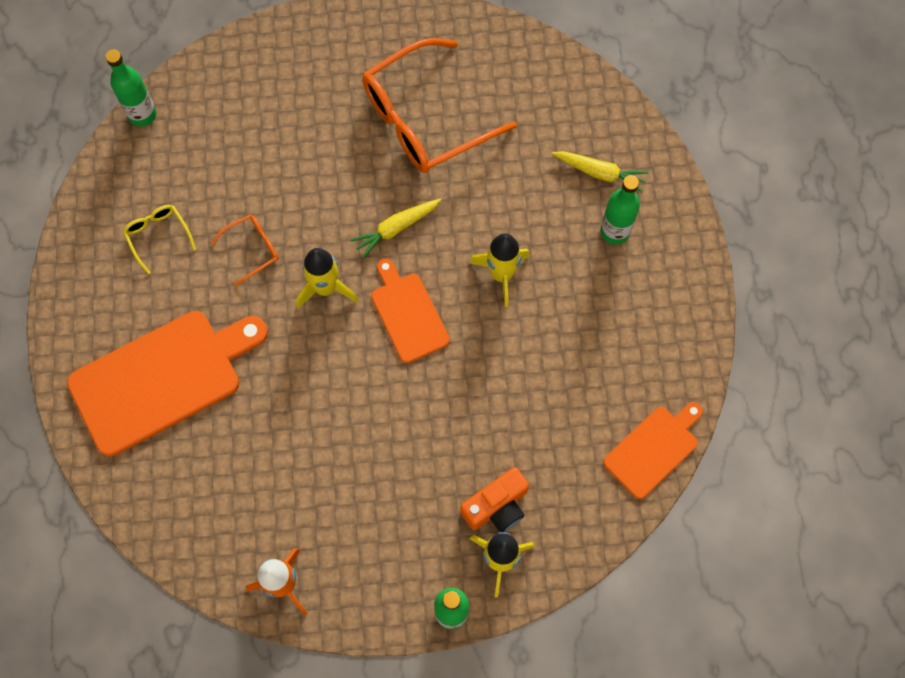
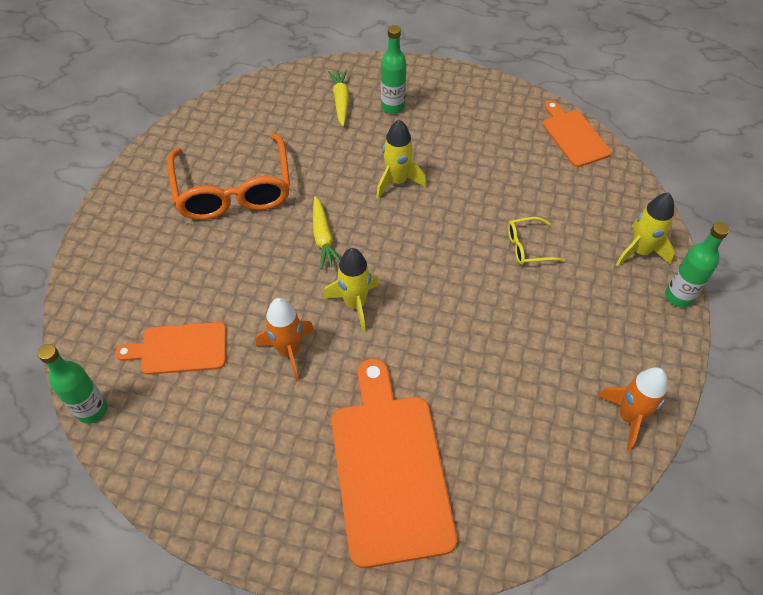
camera: 70 degrees left, 15 degrees down
(158, 236) = (233, 431): yellow glasses -> yellow glasses (527, 247)
(252, 249) = (289, 351): orange glasses -> orange rocket
(408, 314) = (405, 252): orange cutting board -> orange cutting board (179, 349)
(497, 506) = (594, 241): orange camera -> none
(600, 173) = (341, 101): yellow carrot -> yellow carrot turned 45 degrees counterclockwise

